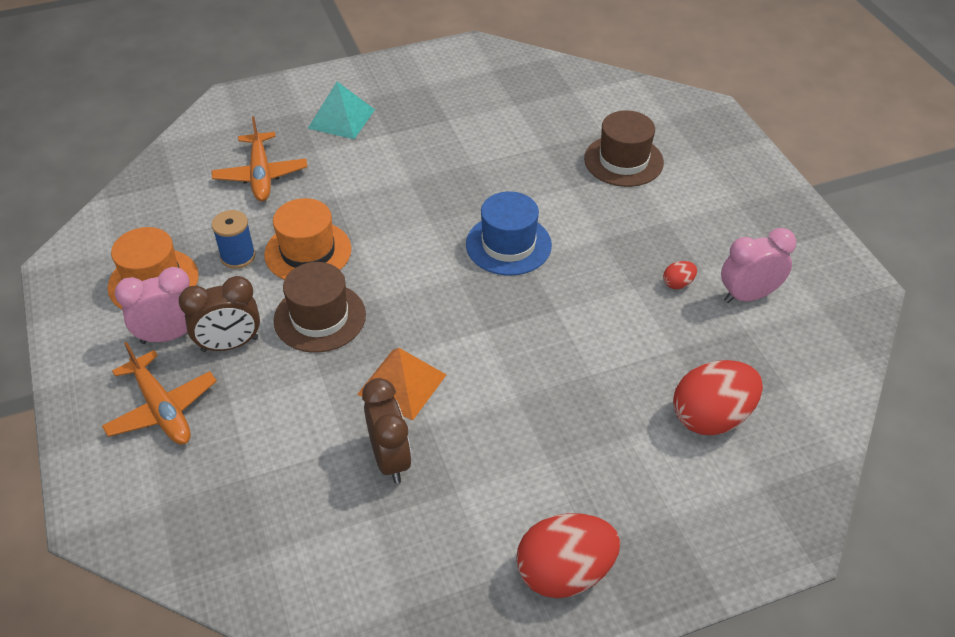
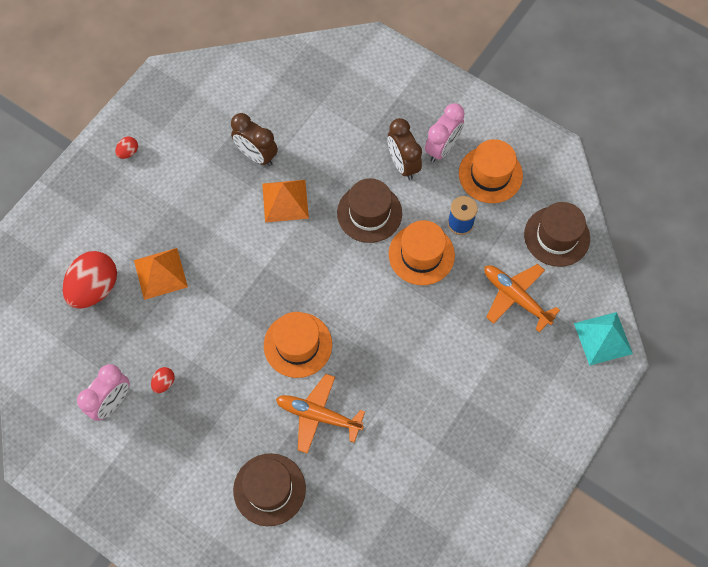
camera: 145 degrees right, 20 degrees up
(161, 408) = (400, 109): orange plane -> orange plane (319, 415)
(163, 197) = (556, 236): none -> brown hat
(230, 344) = (403, 164): brown clock -> brown clock turned 60 degrees counterclockwise
(341, 119) = (515, 392): turquoise pyramid -> turquoise pyramid (603, 338)
(508, 245) = (298, 345): blue hat -> orange hat
(564, 573) = (128, 152): red egg -> red egg, size x0.43
(616, 389) = (160, 273): none -> orange pyramid

